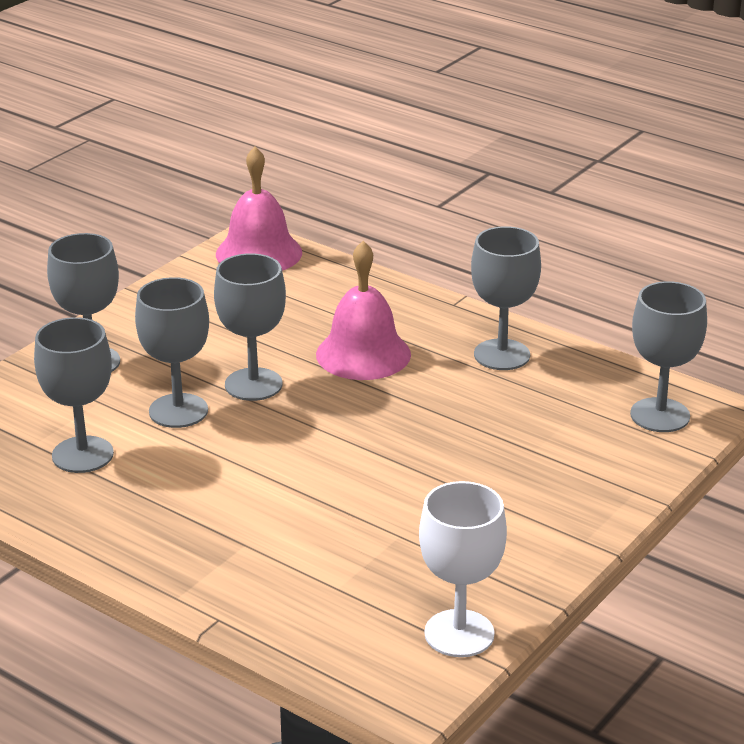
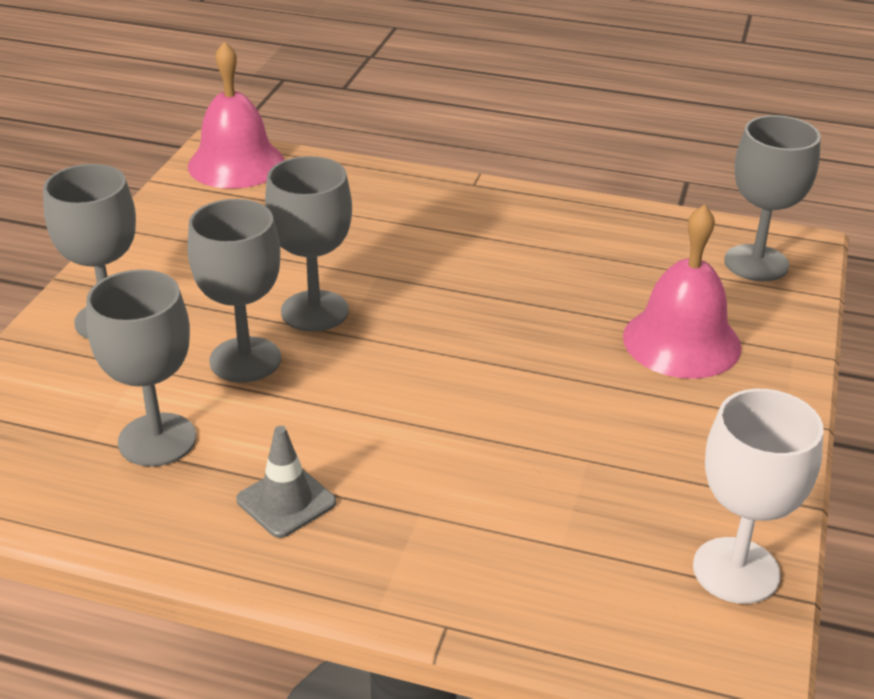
camera: 20 degrees left, 5 degrees up
(152, 515) = (286, 501): none -> grey traffic cone
(363, 354) = (414, 254): pink bell -> pink bell (681, 341)
(502, 355) = (558, 228): grey goblet -> none

